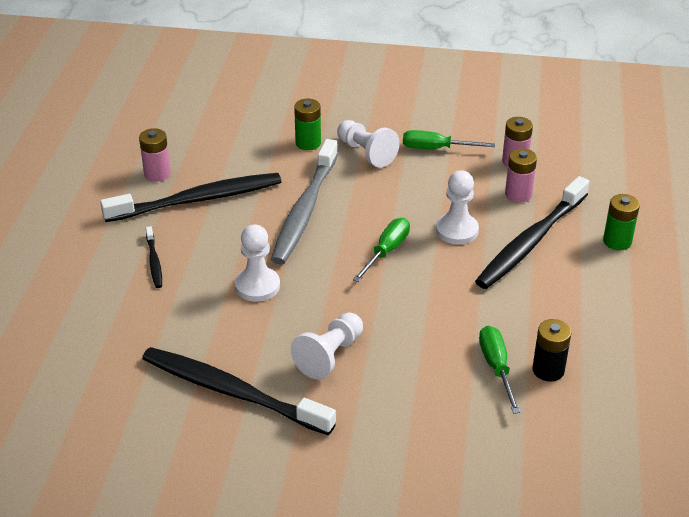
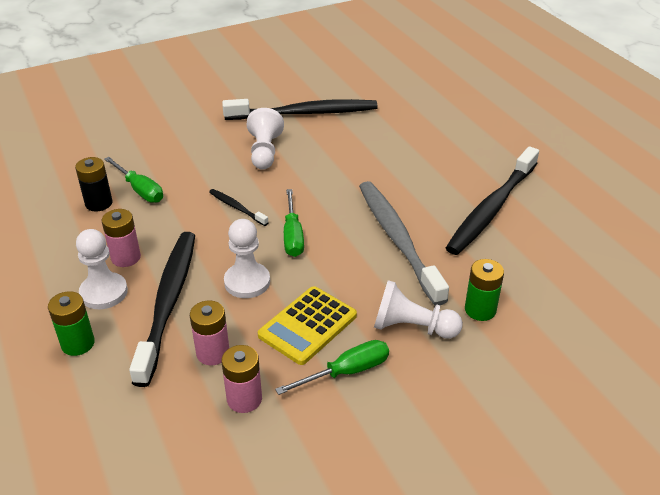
camera: 145 degrees right, 0 degrees up
(154, 262) = (452, 155): black toothbrush -> black toothbrush (237, 208)
(157, 174) = (556, 214): pink battery -> pink battery (126, 257)
(257, 286) = (362, 170): white pawn -> white pawn (104, 292)
(437, 183) = (307, 325): none -> yellow calculator

